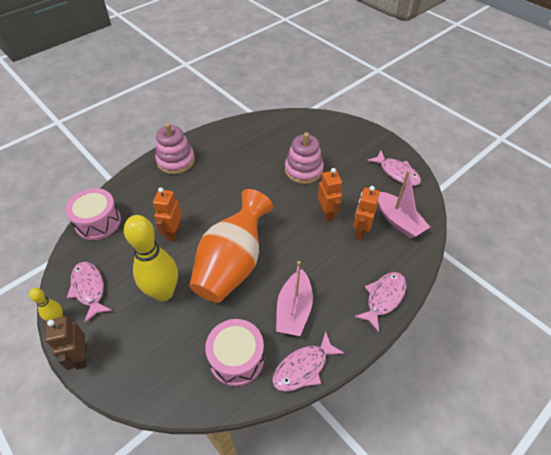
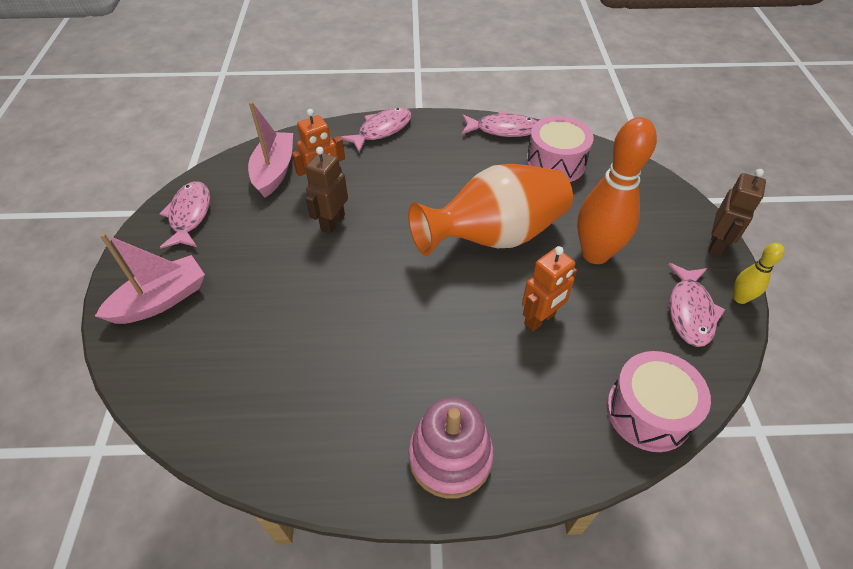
camera: 140 degrees left, 0 degrees up
(163, 292) = (595, 254): yellow bowling pin -> orange bowling pin
(294, 310) = (470, 165): pink boat -> pink boat (161, 300)
(303, 170) = (284, 294): pink stacking toy -> none
(327, 214) = (332, 222): orange robot -> brown robot
(383, 298) = (382, 130): pink fish -> pink fish turned 150 degrees clockwise

